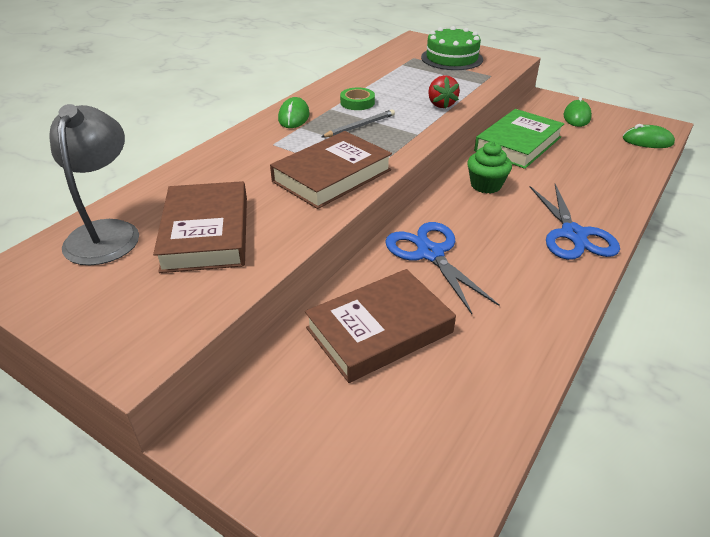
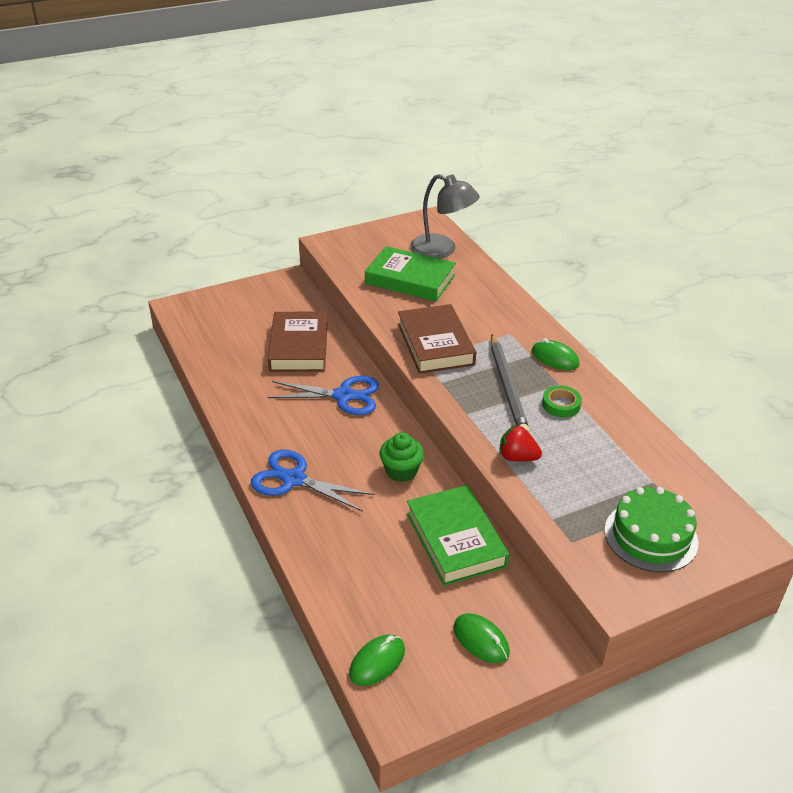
camera: 120 degrees right, 0 degrees up
(206, 233) = (410, 279): brown book -> green book
(360, 126) = (508, 387): grey pencil -> grey pencil, size x1.72

